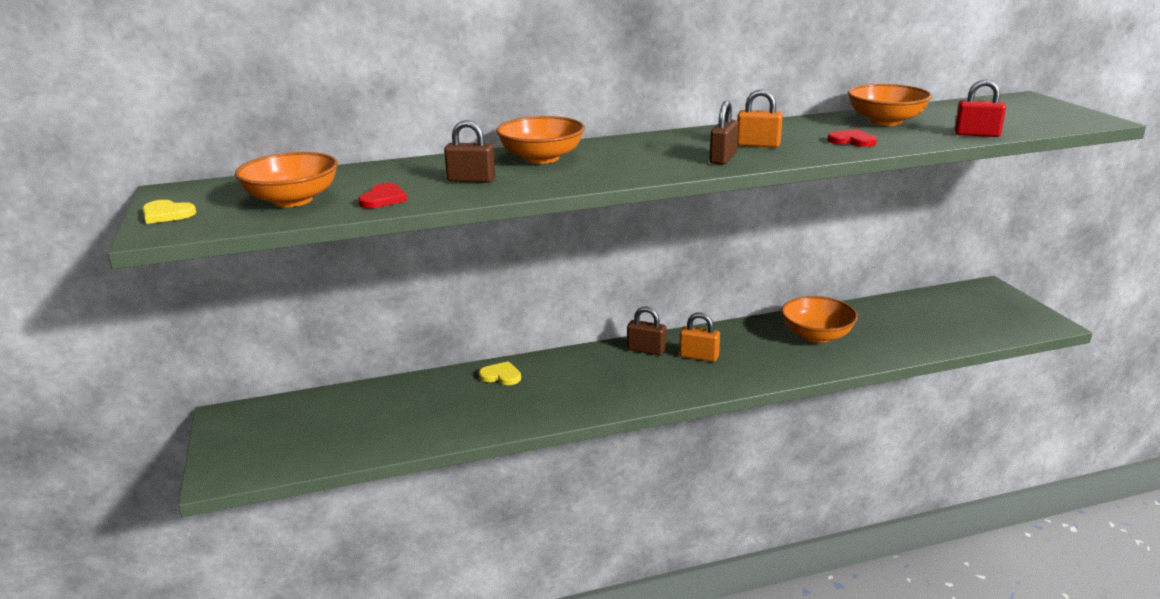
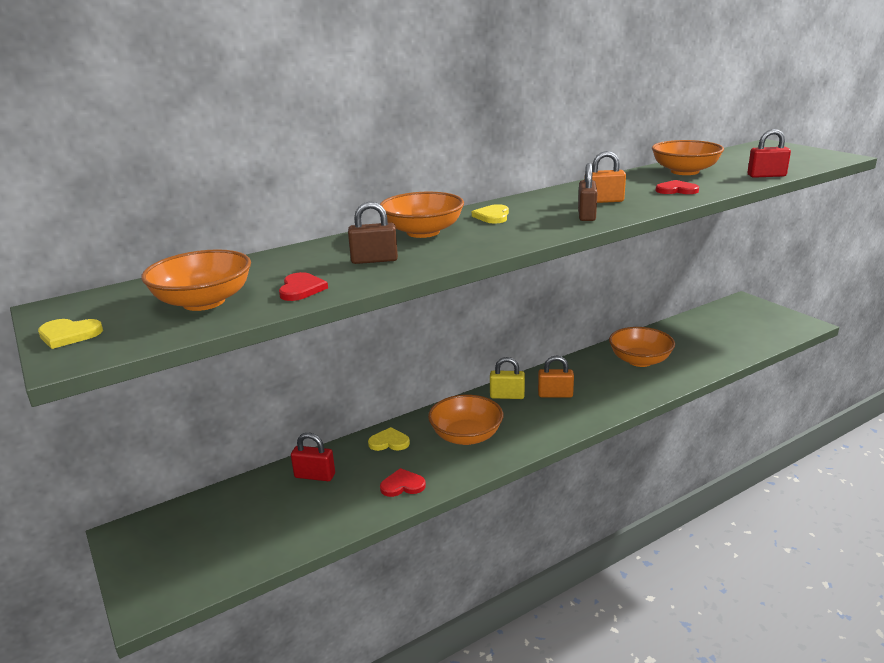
camera: 15 degrees left, 0 degrees up
(414, 395) = (315, 476): none -> red padlock
(492, 417) = (402, 485): none -> red heart
(581, 382) = (466, 436): none -> orange bowl
(625, 149) = (492, 216): none -> yellow heart
(646, 350) = (507, 396): brown padlock -> yellow padlock

